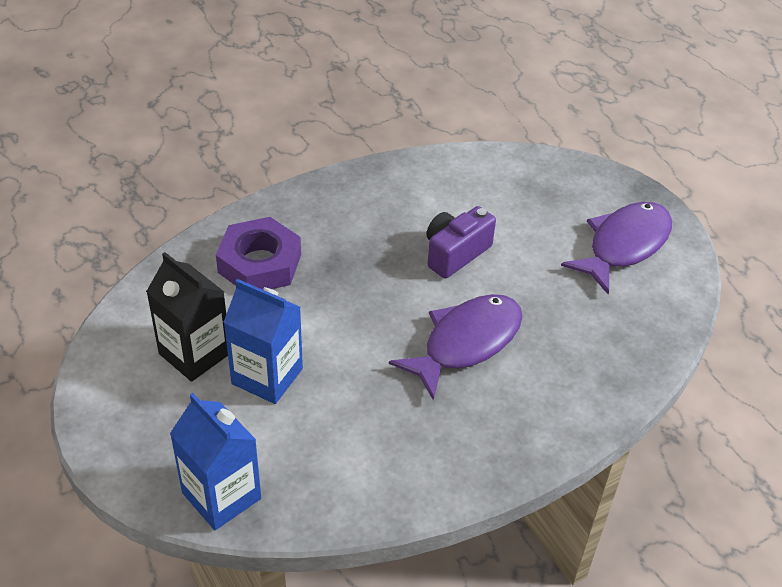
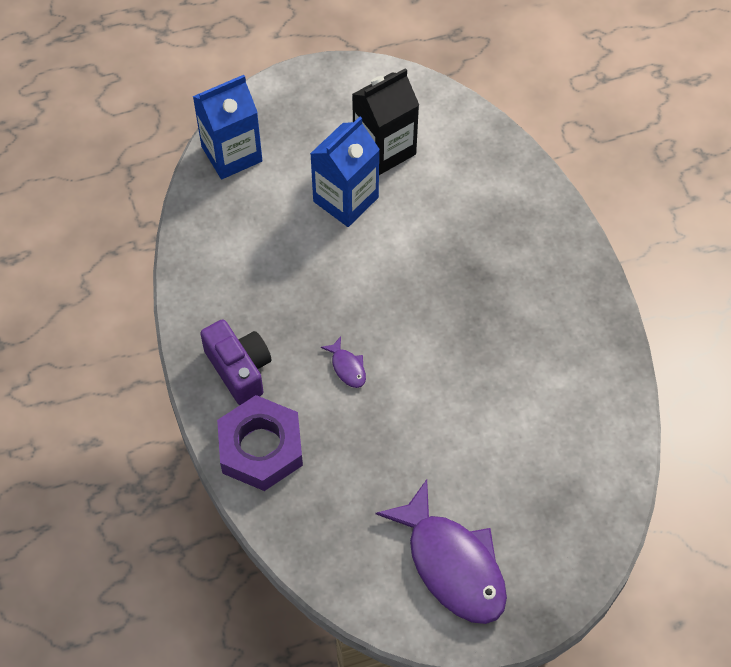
camera: 105 degrees right, 15 degrees up
(260, 263) = (488, 211): purple nut -> purple nut (261, 448)
(455, 253) = (471, 387): purple camera -> purple camera (239, 369)
(466, 343) = (347, 367): purple fish -> purple fish, size x0.40

